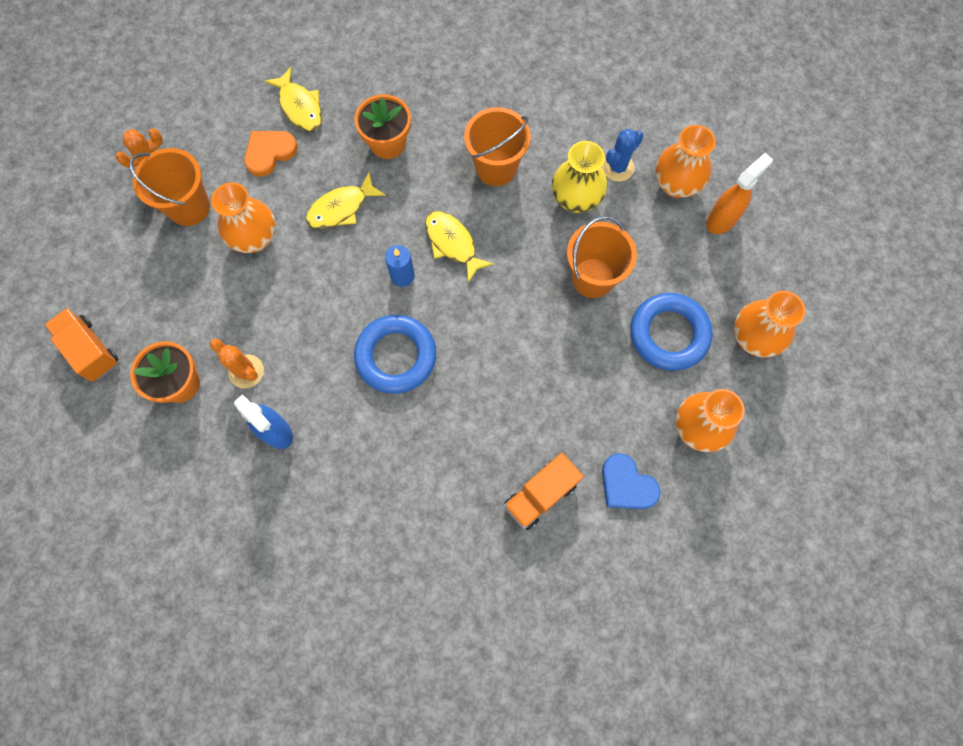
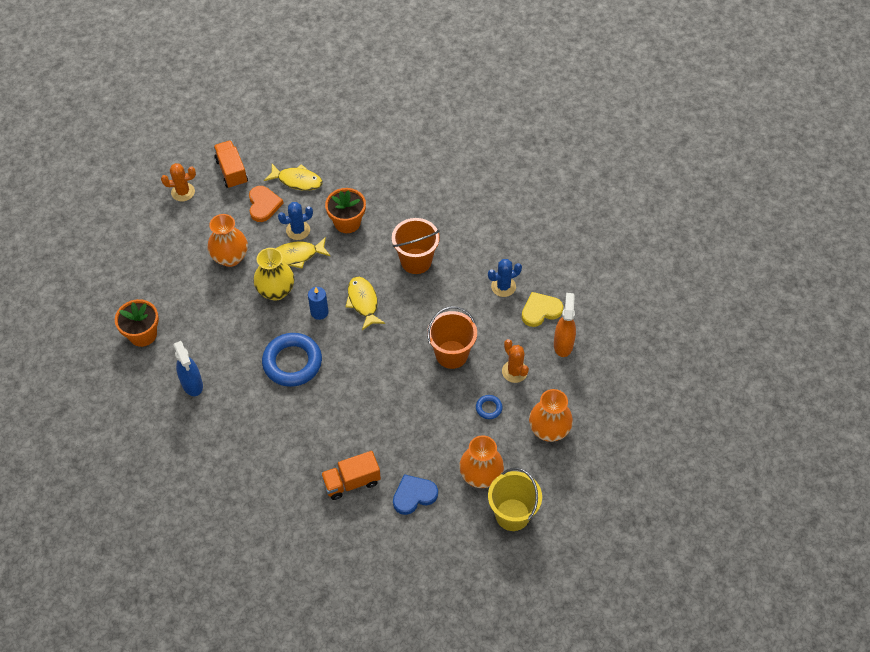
camera: 20 degrees right, 15 degrees down
(90, 350) = (94, 295): orange truck -> orange truck (232, 171)
(189, 207) = (195, 224): orange bucket -> none
(246, 371) = (189, 340): orange cactus -> orange cactus (514, 371)
(269, 153) = (263, 205): orange heart -> orange heart turned 105 degrees clockwise
(300, 106) = (297, 180): yellow fish -> yellow fish turned 60 degrees counterclockwise
(328, 173) = (298, 230): none -> blue cactus
(576, 199) = (463, 299): yellow vase -> yellow vase (276, 291)
(627, 485) = (414, 495): blue heart -> blue heart turned 90 degrees clockwise
(669, 334) = (489, 408): blue ring -> blue ring, size x0.44
(676, 184) = (540, 310): orange vase -> yellow heart
(722, 219) = (563, 344): orange spray bottle -> orange spray bottle turned 60 degrees counterclockwise
(758, 467) = (512, 514): none -> yellow bucket

